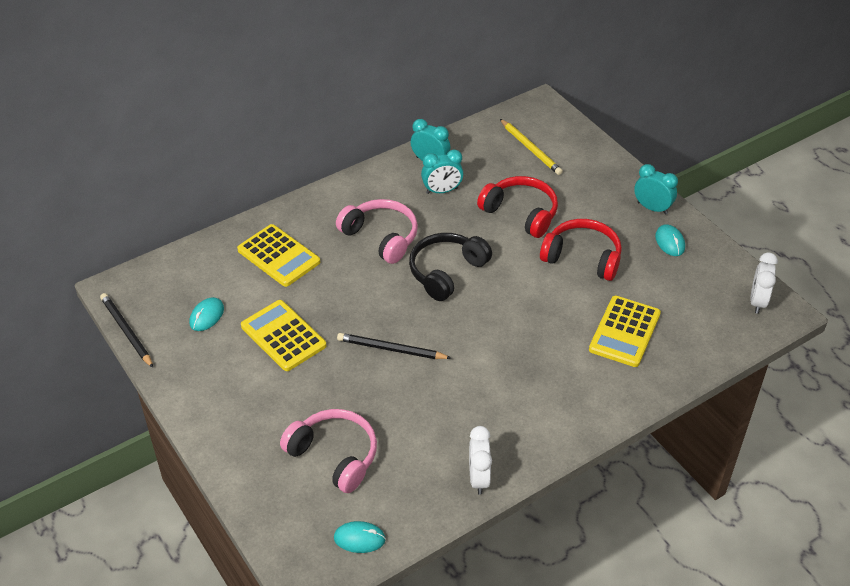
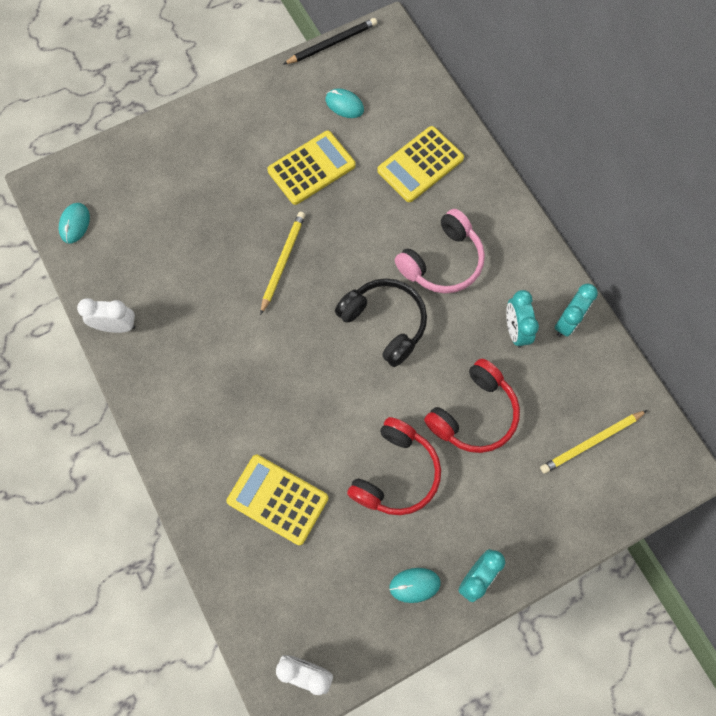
camera: 95 degrees right, 25 degrees up
(334, 455) = (164, 208): pink headphones -> none
(391, 349) = (282, 262): black pencil -> yellow pencil

